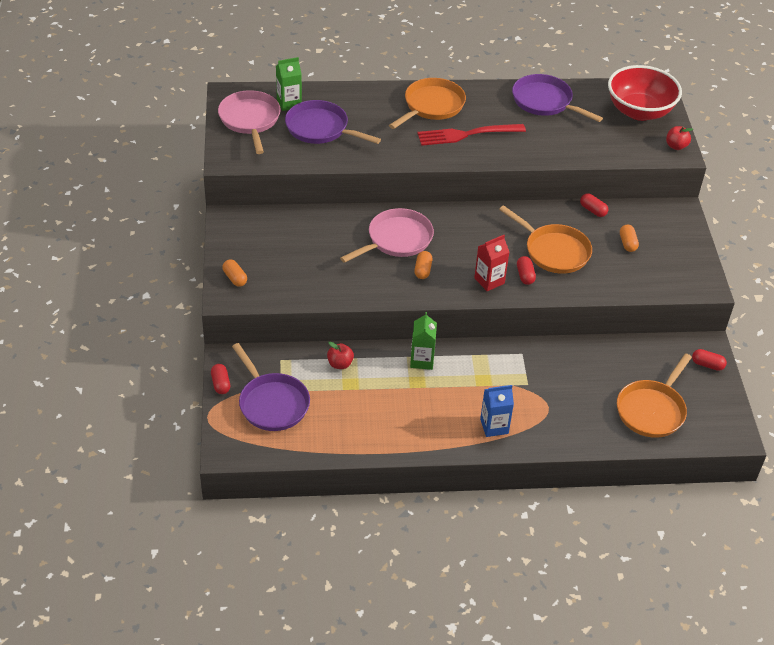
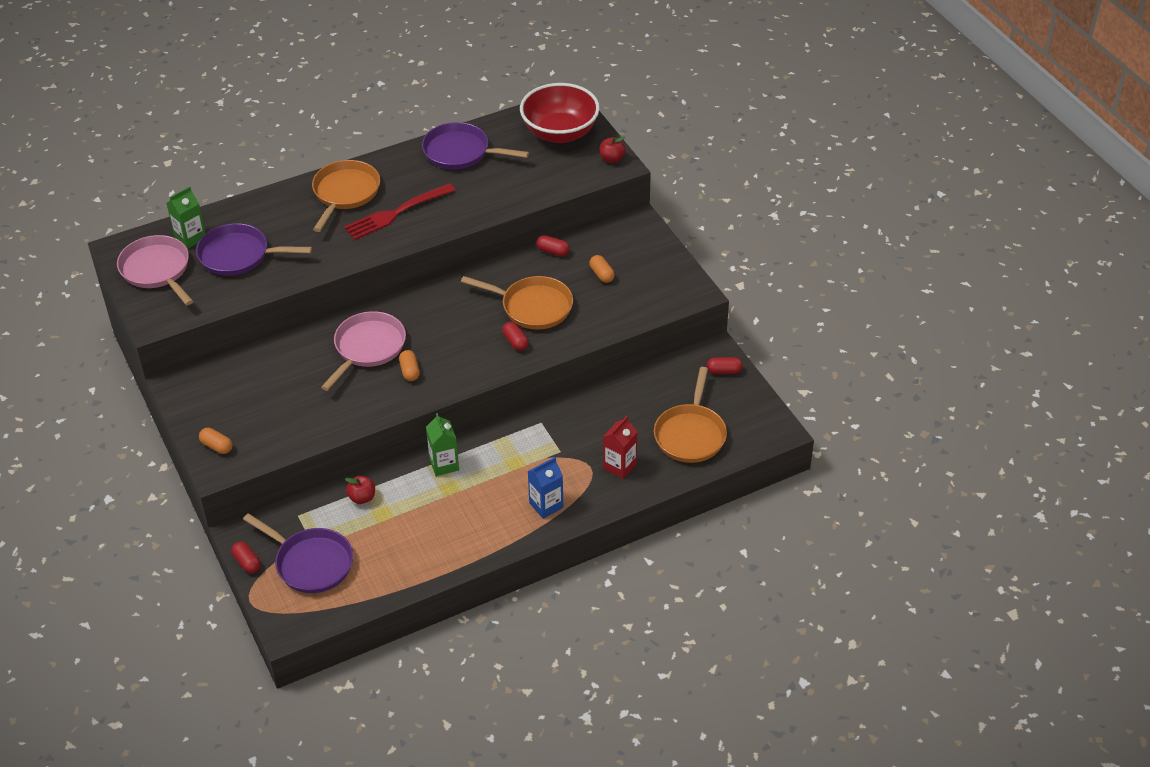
camera: 20 degrees left, 0 degrees up
(489, 281) = (482, 359): red carton -> red carton (619, 466)

